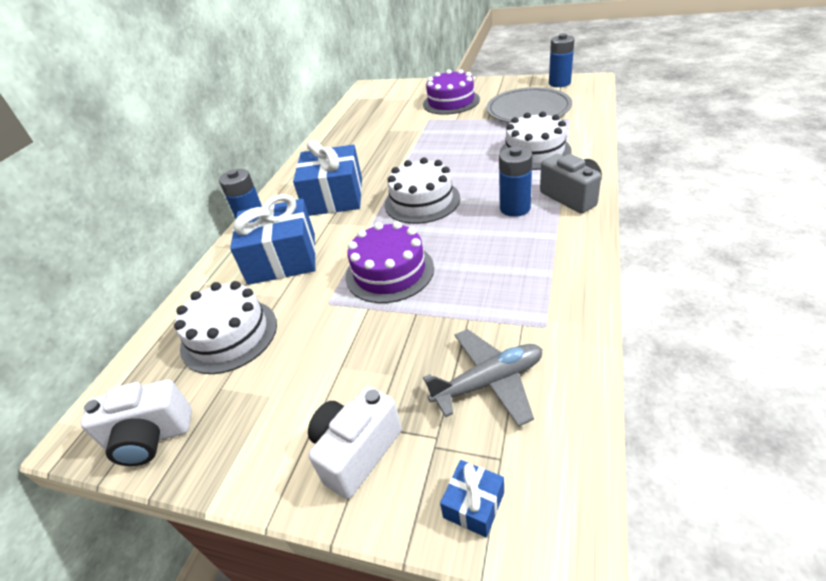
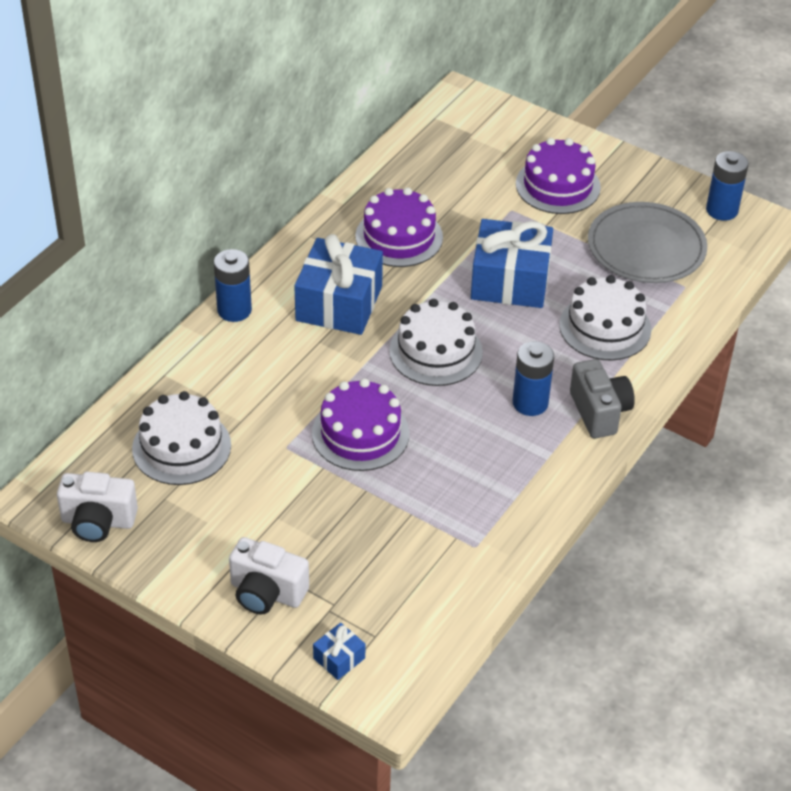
camera: 10 degrees right, 5 degrees up
(282, 258) = (255, 373): blue gift -> blue gift (510, 281)
(356, 452) = (266, 593): white camera -> white camera turned 120 degrees counterclockwise
(361, 151) = (399, 237): none -> purple cake
(489, 382) = (398, 577): grey plane -> none

